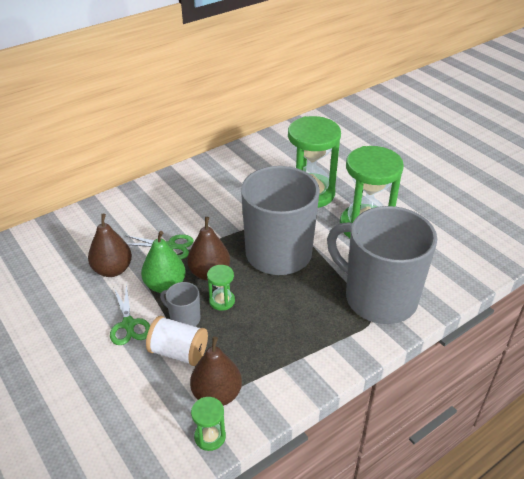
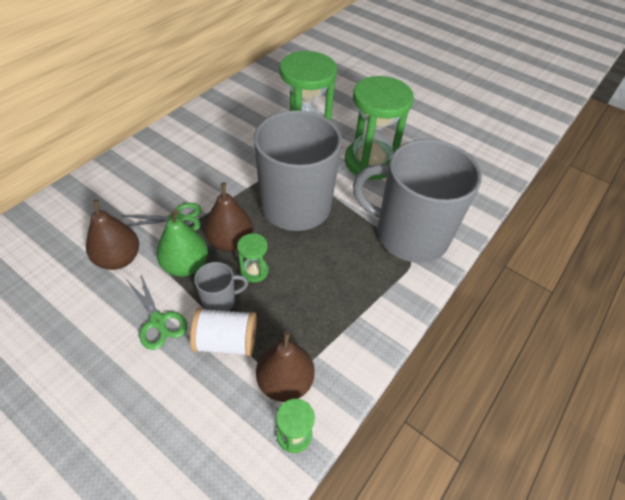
camera: 20 degrees left, 10 degrees up
(184, 318) = (220, 300): grey mug -> grey mug turned 150 degrees clockwise

